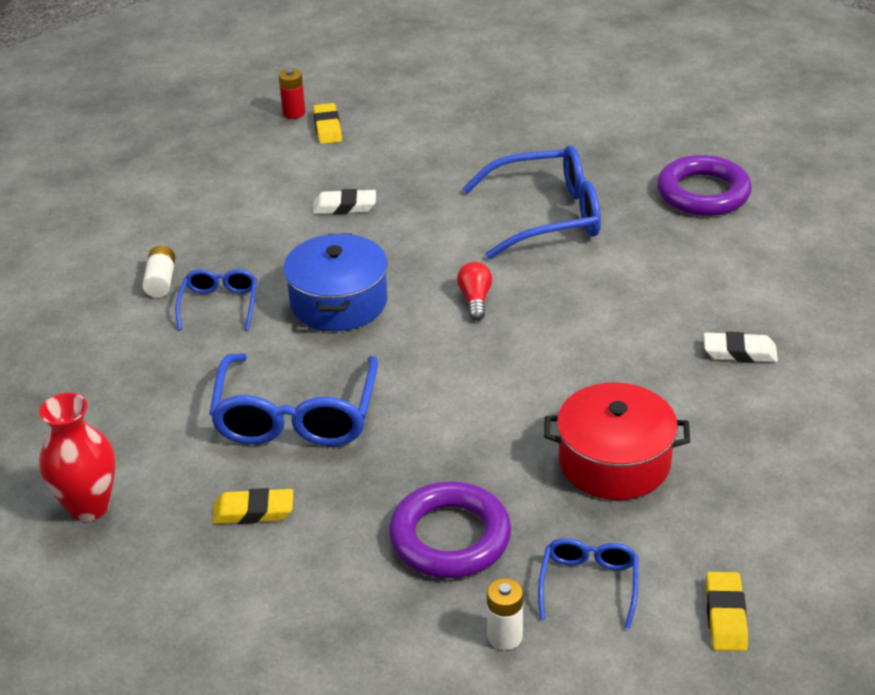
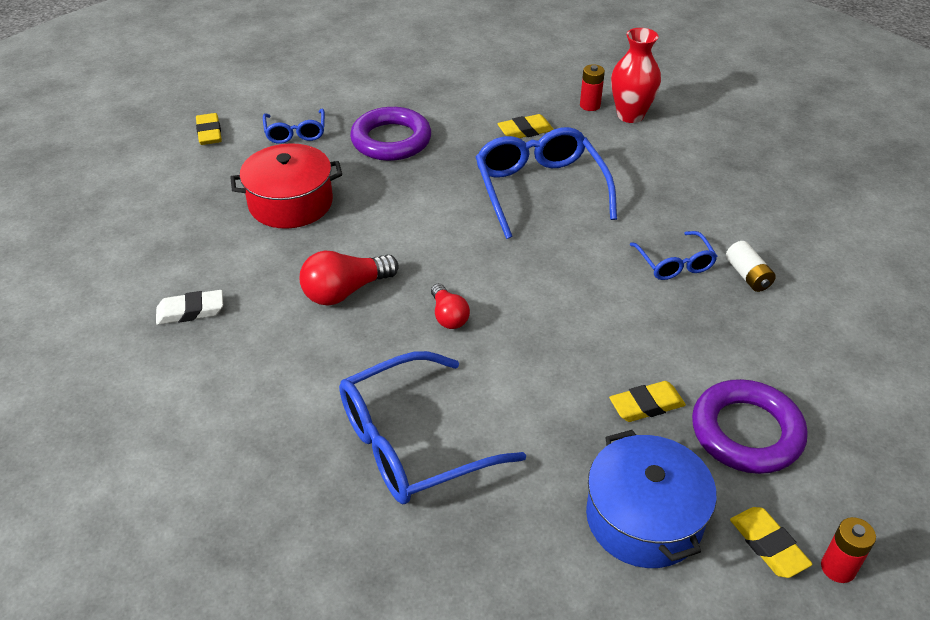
camera: 160 degrees right, 5 degrees up
(128, 538) = (590, 105): none -> red battery
(338, 302) = (572, 288): blue pot -> blue pot (644, 518)
(344, 206) = (646, 405): white eraser -> yellow eraser
(505, 636) = (339, 103): white battery -> none
(571, 342) = (345, 291): none -> red light bulb
(703, 193) = (226, 529): purple ring -> purple ring (746, 432)

